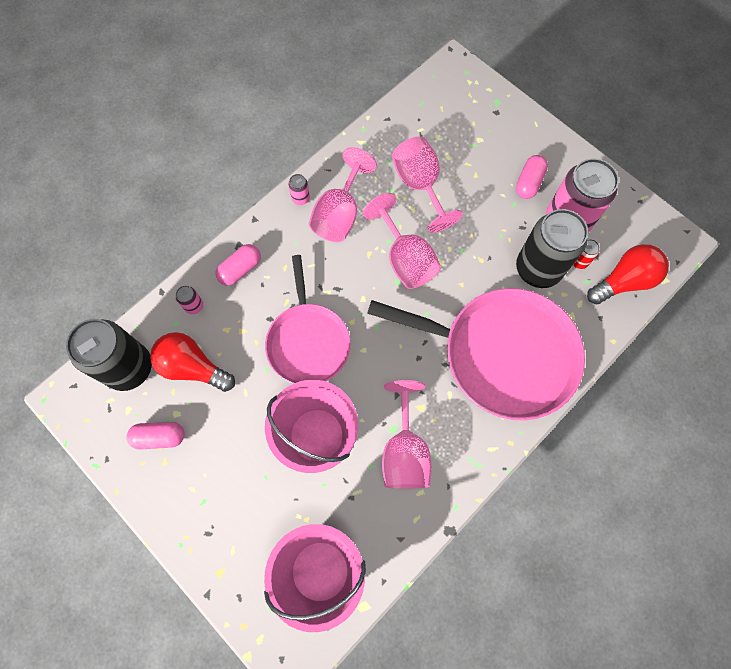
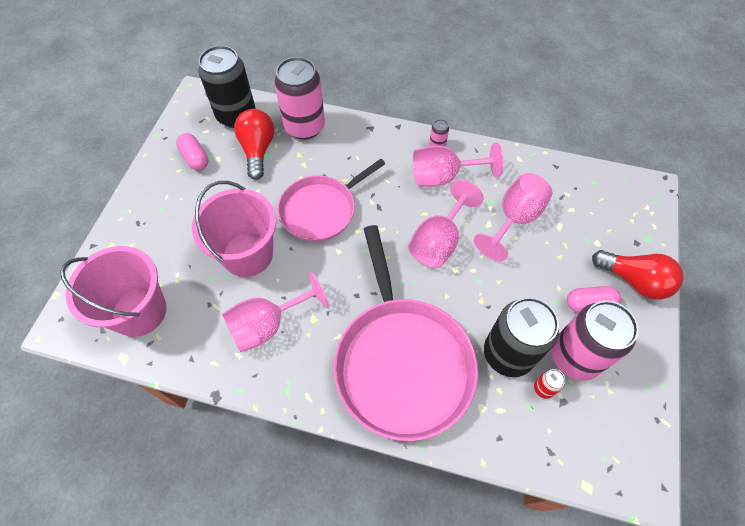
camera: 60 degrees right, 10 degrees down
(194, 306) = (305, 127): pink can -> pink can, size x2.49
(240, 269) = (351, 138): pink capsule -> none
(624, 281) = (555, 444): red light bulb -> red light bulb (634, 280)

